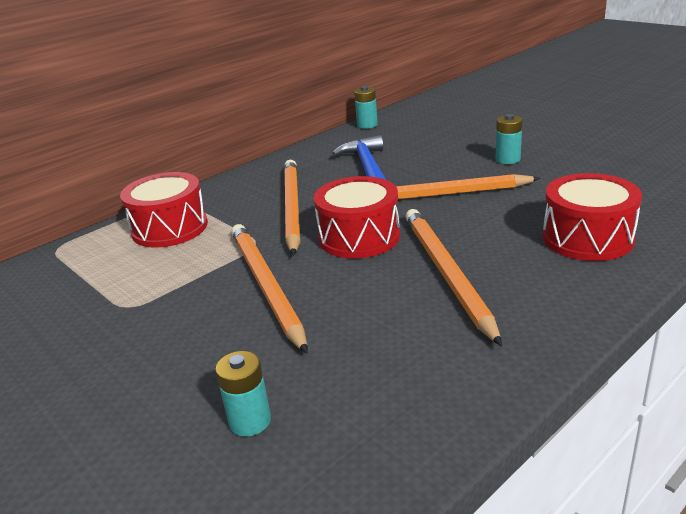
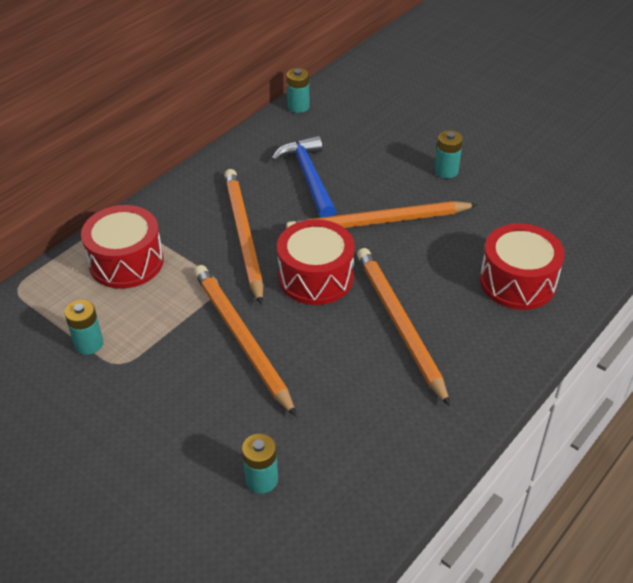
camera: 10 degrees left, 15 degrees up
(104, 290) = (89, 344): none -> turquoise battery

